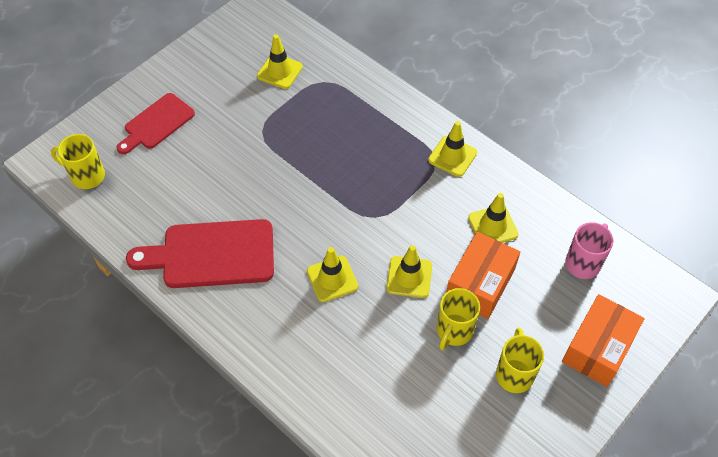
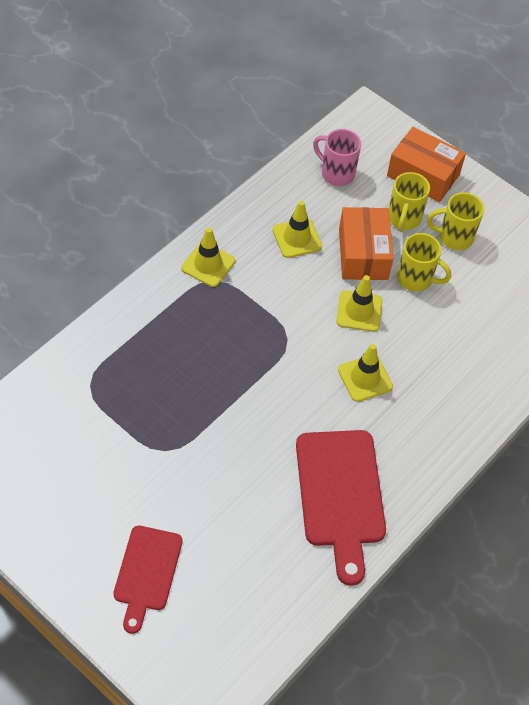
camera: 95 degrees left, 0 degrees up
(87, 176) = (230, 649): yellow mug -> yellow mug (403, 219)
(157, 123) = (147, 573): red cutting board -> red cutting board turned 60 degrees clockwise
(279, 71) = (69, 433): yellow traffic cone -> none
(480, 283) = (363, 254): orange box -> orange box turned 60 degrees clockwise

